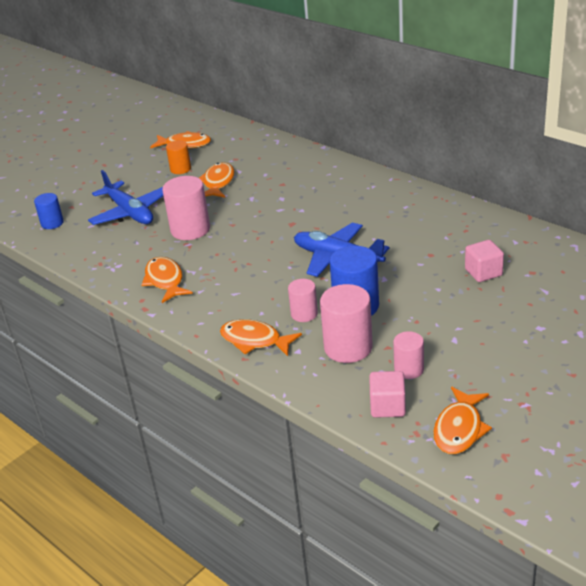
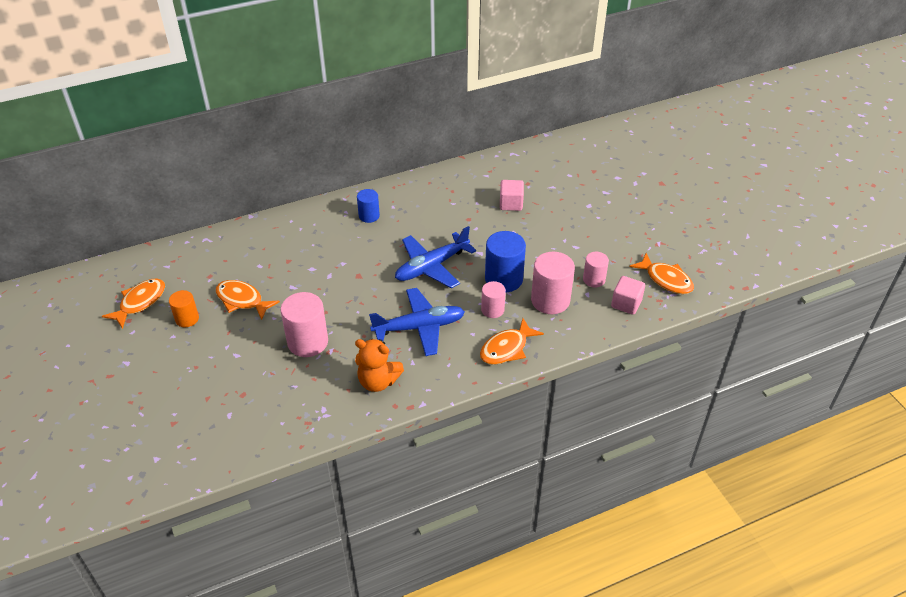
camera: 70 degrees left, 10 degrees up
(52, 223) = (193, 446): blue cylinder -> blue cylinder (369, 216)
(130, 212) = (234, 378): blue plane -> blue plane (419, 327)
(165, 281) = (378, 381): orange fish -> orange teddy bear

